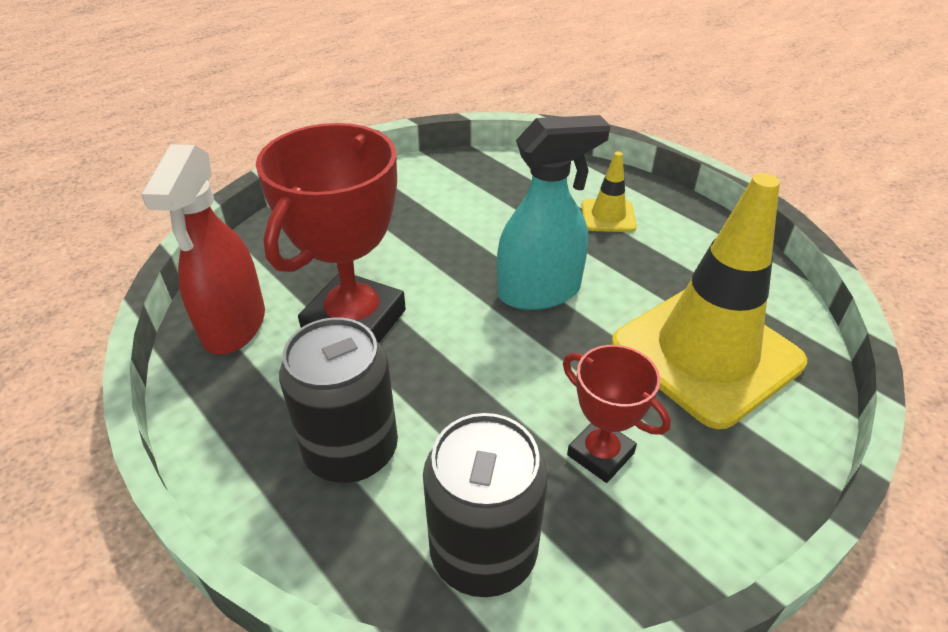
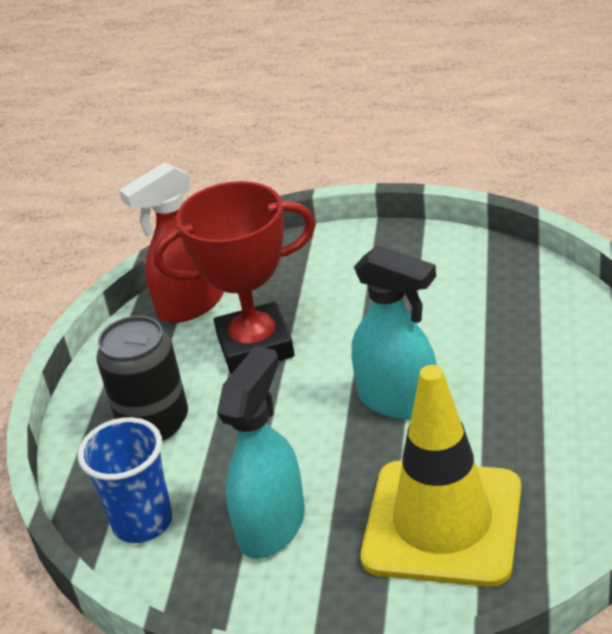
camera: 55 degrees right, 5 degrees down
(483, 552) = (142, 522): black can -> blue cup
(600, 454) = (272, 526): red trophy -> turquoise spray bottle
(608, 216) = (551, 375): yellow traffic cone -> none

